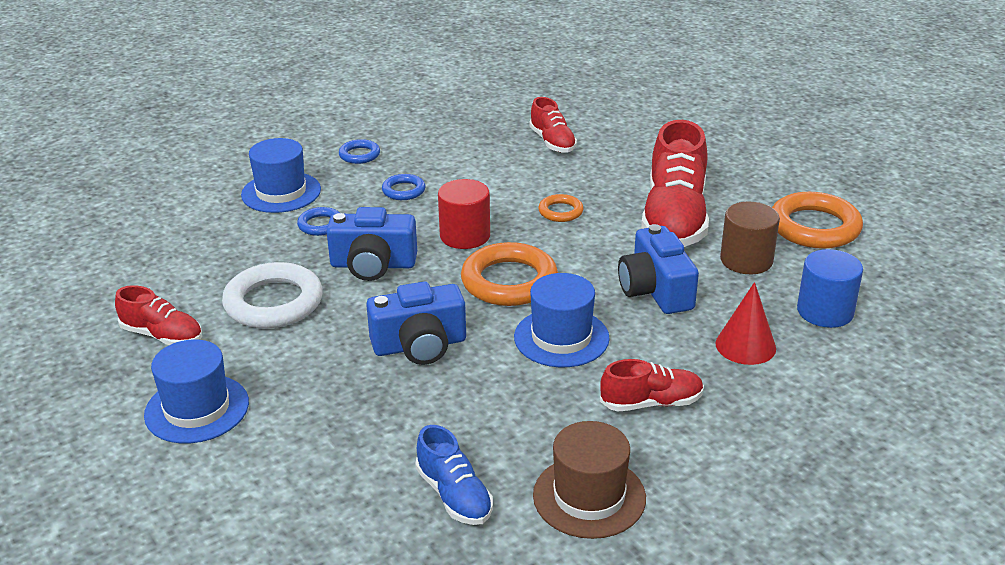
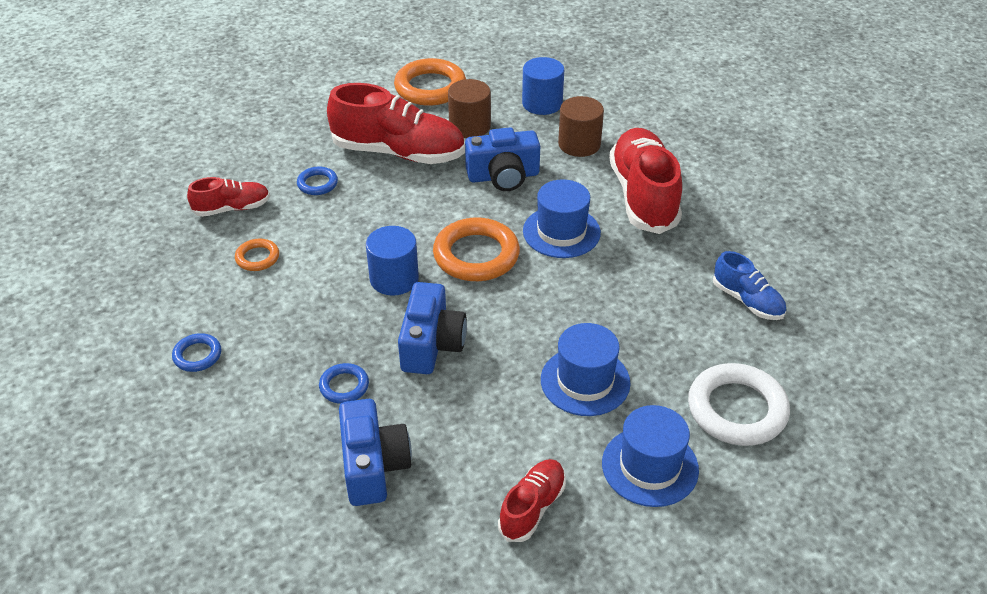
camera: 85 degrees left, 10 degrees up
(273, 302) = (485, 419): white ring -> white ring (737, 409)
(281, 192) = (261, 423): blue hat -> blue hat (585, 381)
(403, 190) = (292, 320): blue ring -> blue ring (317, 184)
(420, 345) = (565, 314): blue camera -> blue camera (373, 466)
(454, 495) = (747, 301): blue shoe -> blue shoe turned 75 degrees clockwise
(465, 236) = (394, 279): red cylinder -> blue cylinder
(560, 211) = (368, 215): orange ring -> orange ring (257, 258)
(589, 496) = (742, 235): brown hat -> none
(651, 403) = (643, 196): red shoe -> red shoe, size x1.90
(745, 345) = (579, 144): red cone -> brown cylinder

